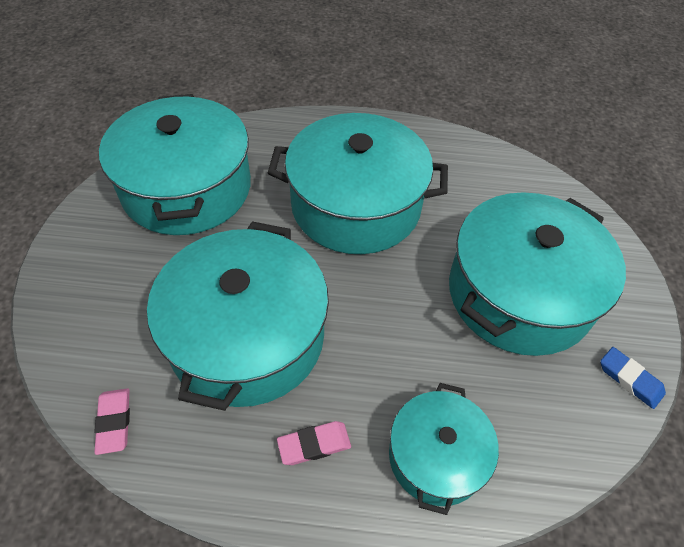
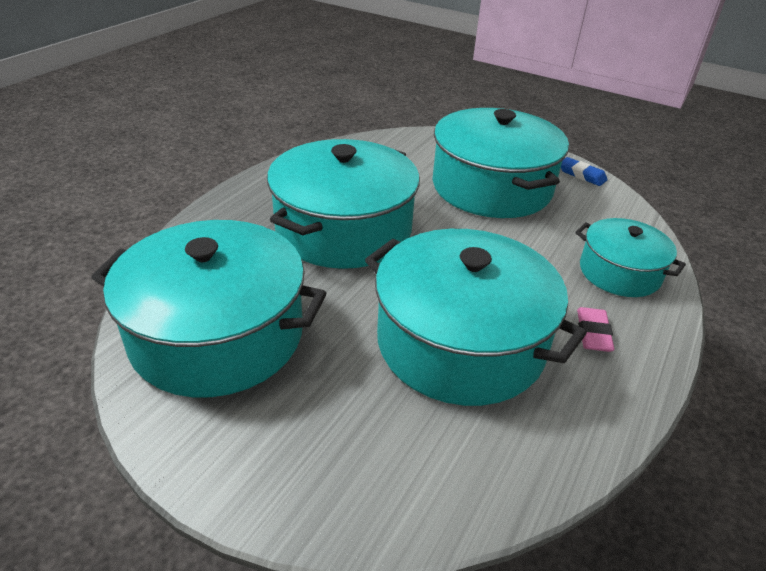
camera: 65 degrees left, 15 degrees down
(114, 422) = (525, 476): pink eraser -> none
(630, 379) = (582, 175): blue eraser -> blue eraser turned 60 degrees clockwise

